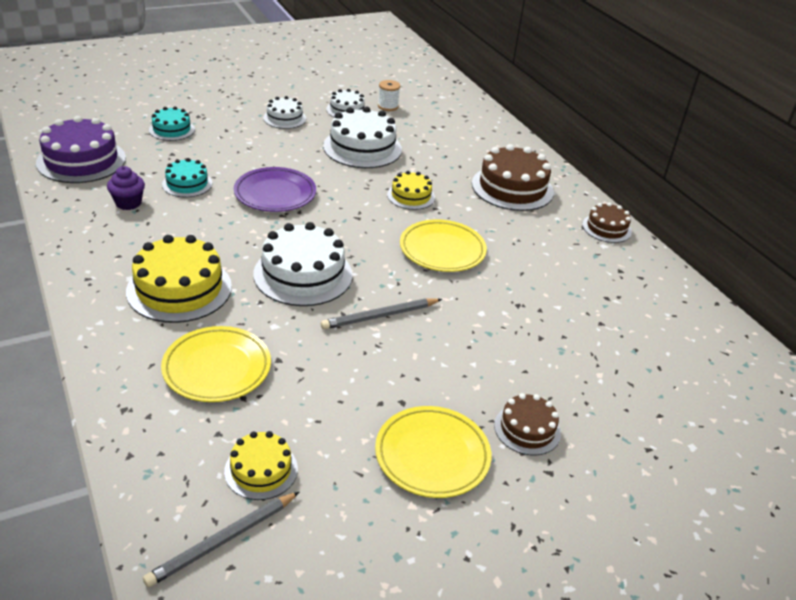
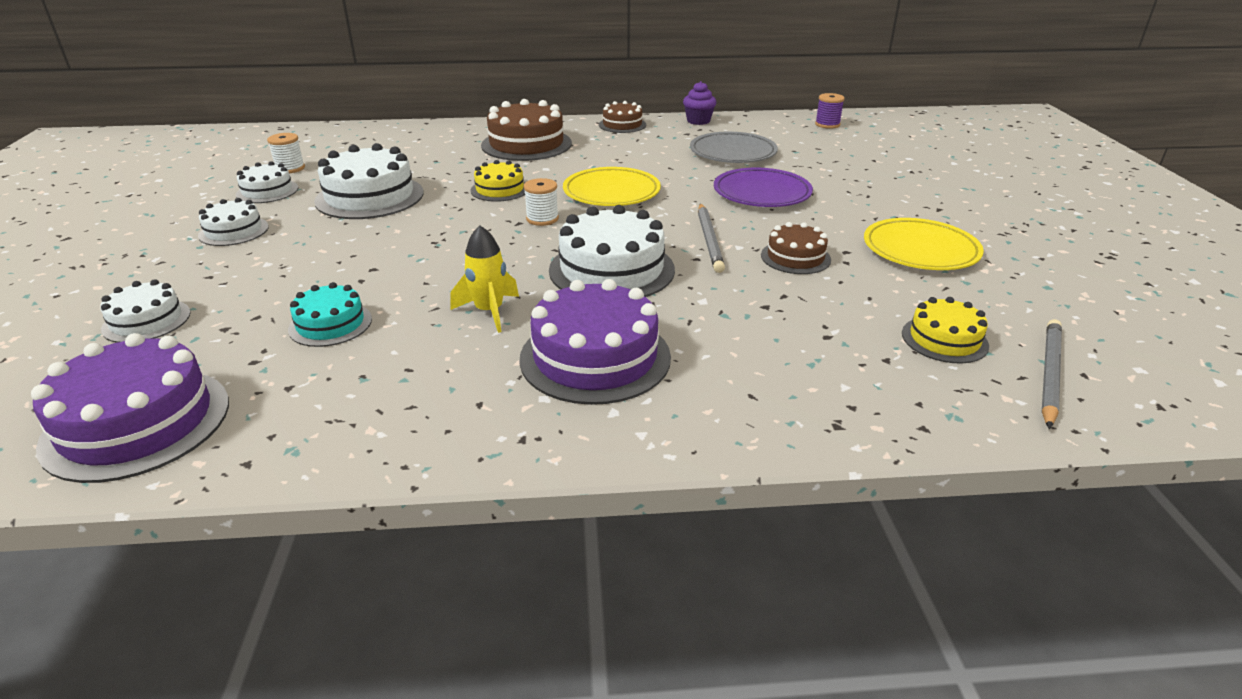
camera: 65 degrees left, 5 degrees down
(128, 203) = (335, 382): purple cupcake -> purple cupcake (698, 121)
(172, 130) = (146, 321): turquoise cake -> white cake
(179, 289) = (595, 357): yellow cake -> purple cake
(217, 368) = (771, 347): yellow plate -> none
(221, 235) = (489, 312): none -> yellow rocket
(223, 540) = (1049, 374): grey pencil -> grey pencil turned 135 degrees counterclockwise
(275, 194) = (421, 263): purple plate -> purple plate (761, 193)
(370, 226) = (542, 219): none -> white spool
(527, 429) = (887, 206): brown cake -> brown cake (795, 257)
(591, 307) = (733, 153): none -> grey plate
(746, 370) = (827, 124): none -> purple spool

